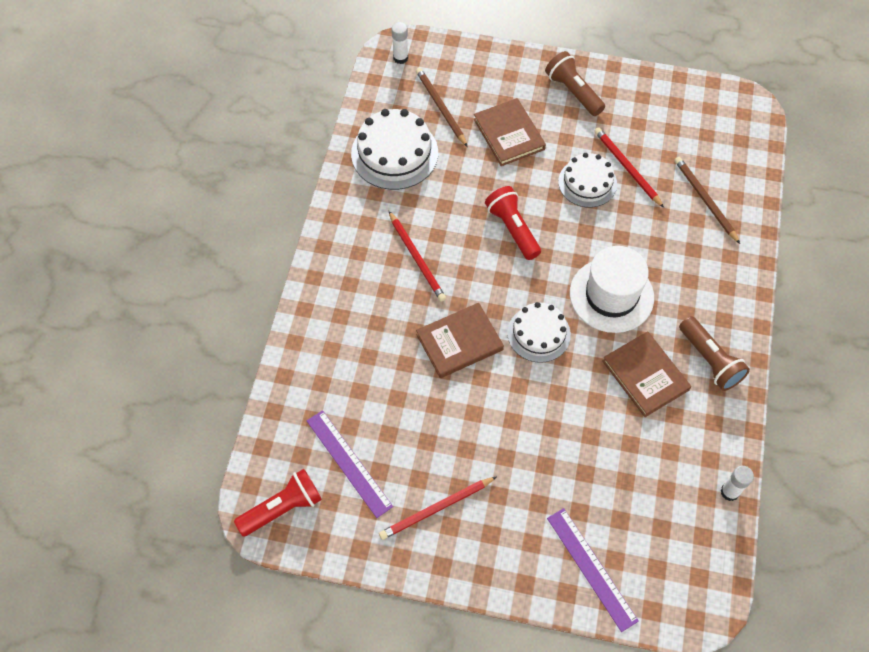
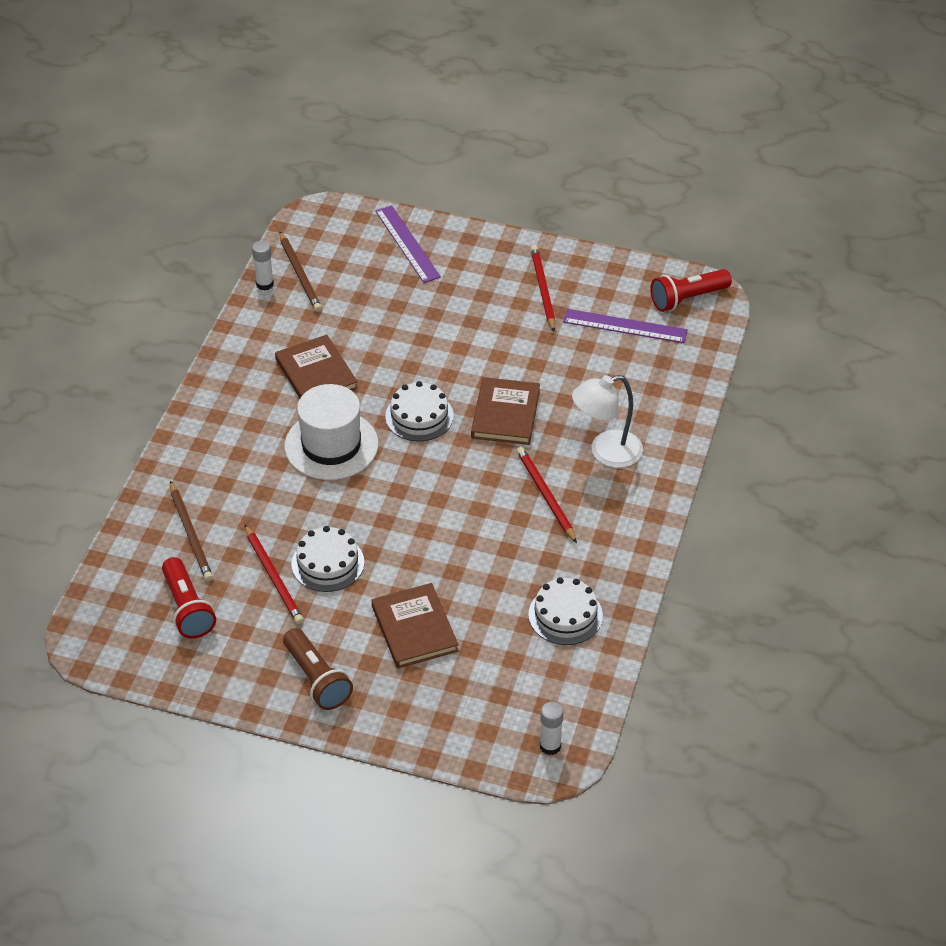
camera: 175 degrees left, 15 degrees down
(349, 463) = (625, 326): purple ruler -> purple ruler turned 45 degrees counterclockwise
(365, 306) = (606, 452): none -> white lamp
(394, 153) = (565, 615): white cake -> white cake, size x0.66
(436, 509) = (543, 289): red pencil -> red pencil turned 75 degrees counterclockwise
(440, 107) = (500, 670): brown pencil -> brown pencil (300, 274)
(459, 342) = (505, 414): brown book -> brown book turned 60 degrees counterclockwise
(513, 229) = (429, 518): red flashlight -> red flashlight (187, 608)
(709, 360) = (245, 382): brown flashlight -> none

